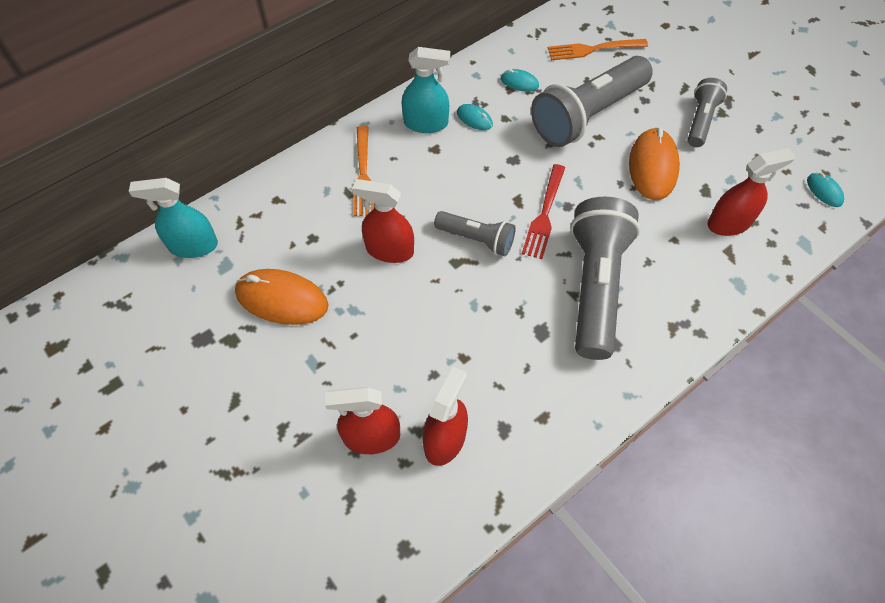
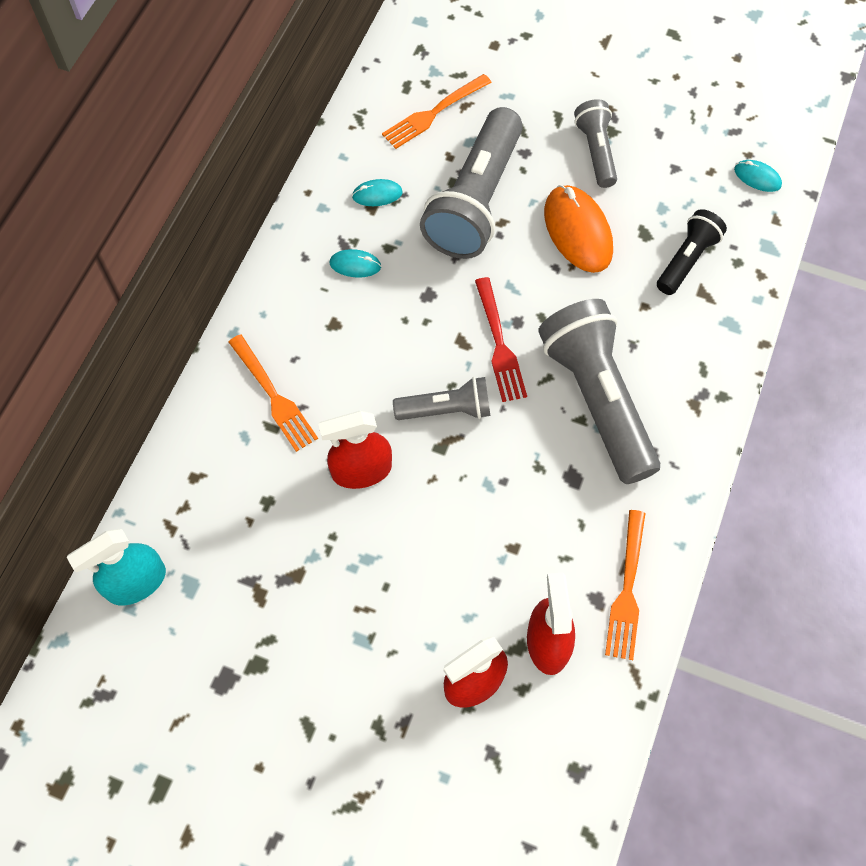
camera: 30 degrees left, 5 degrees up
(282, 299) = (281, 589): orange mouse -> none
(426, 123) = (304, 297): turquoise spray bottle -> none
(532, 435) = (627, 590): none -> orange fork
(729, 223) = (687, 260): red spray bottle -> black flashlight

